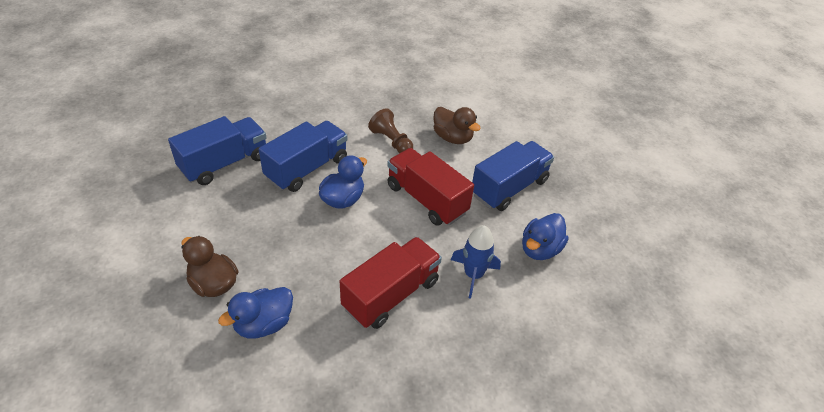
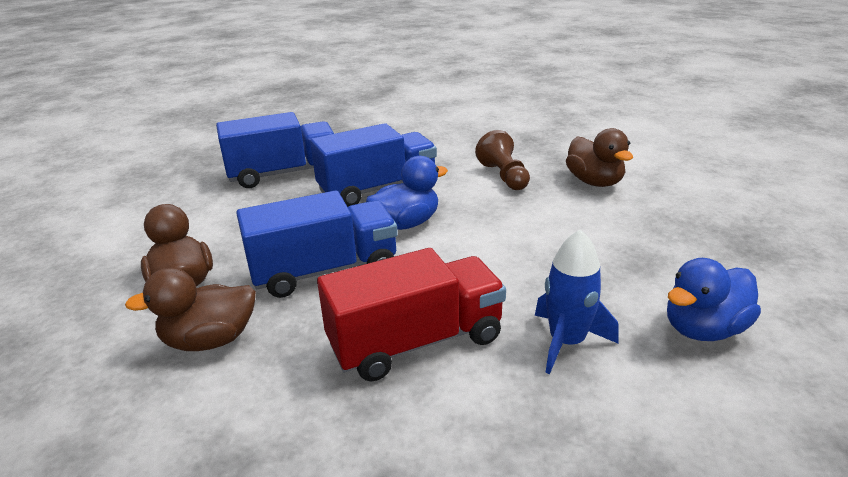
camera: 25 degrees right, 15 degrees down
(263, 324) = (210, 340): blue duck -> brown duck
(426, 199) = (527, 239): red truck -> none
(509, 188) = (668, 244): blue truck -> blue truck (324, 271)

